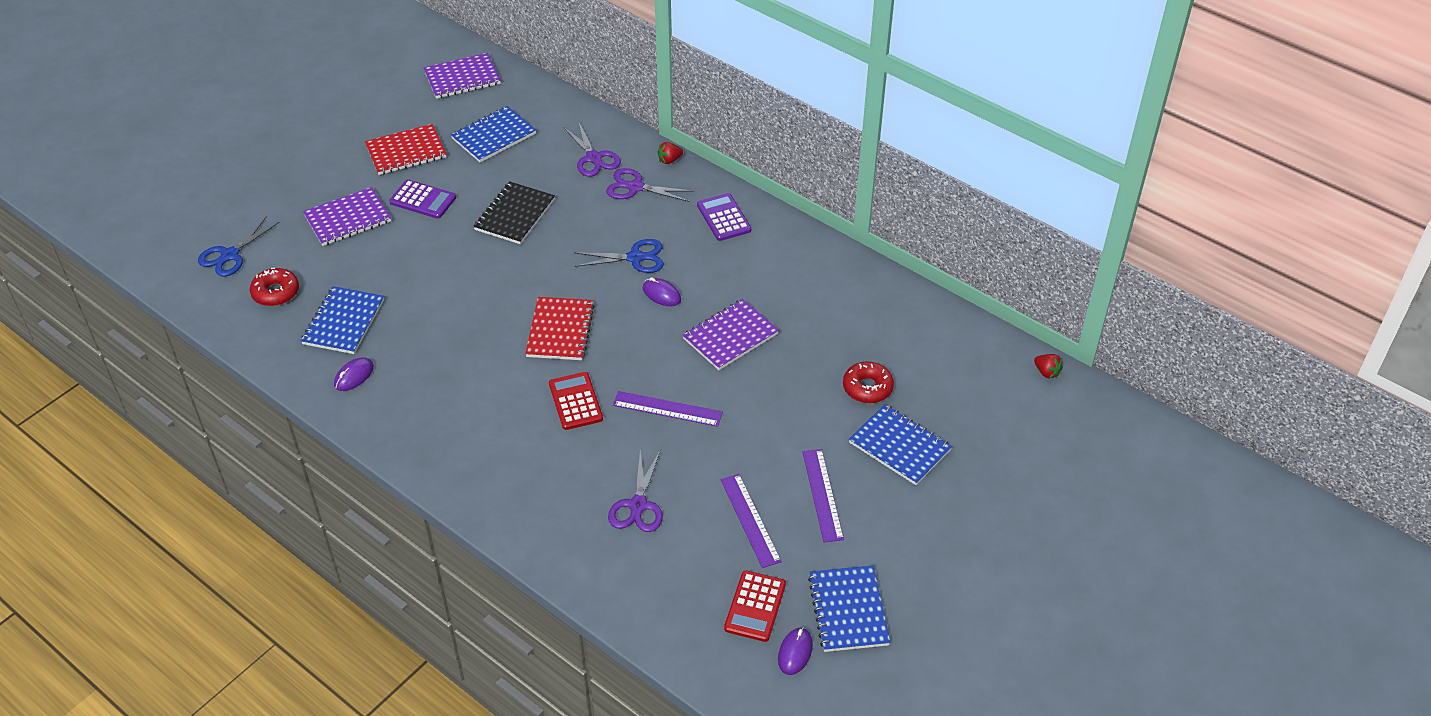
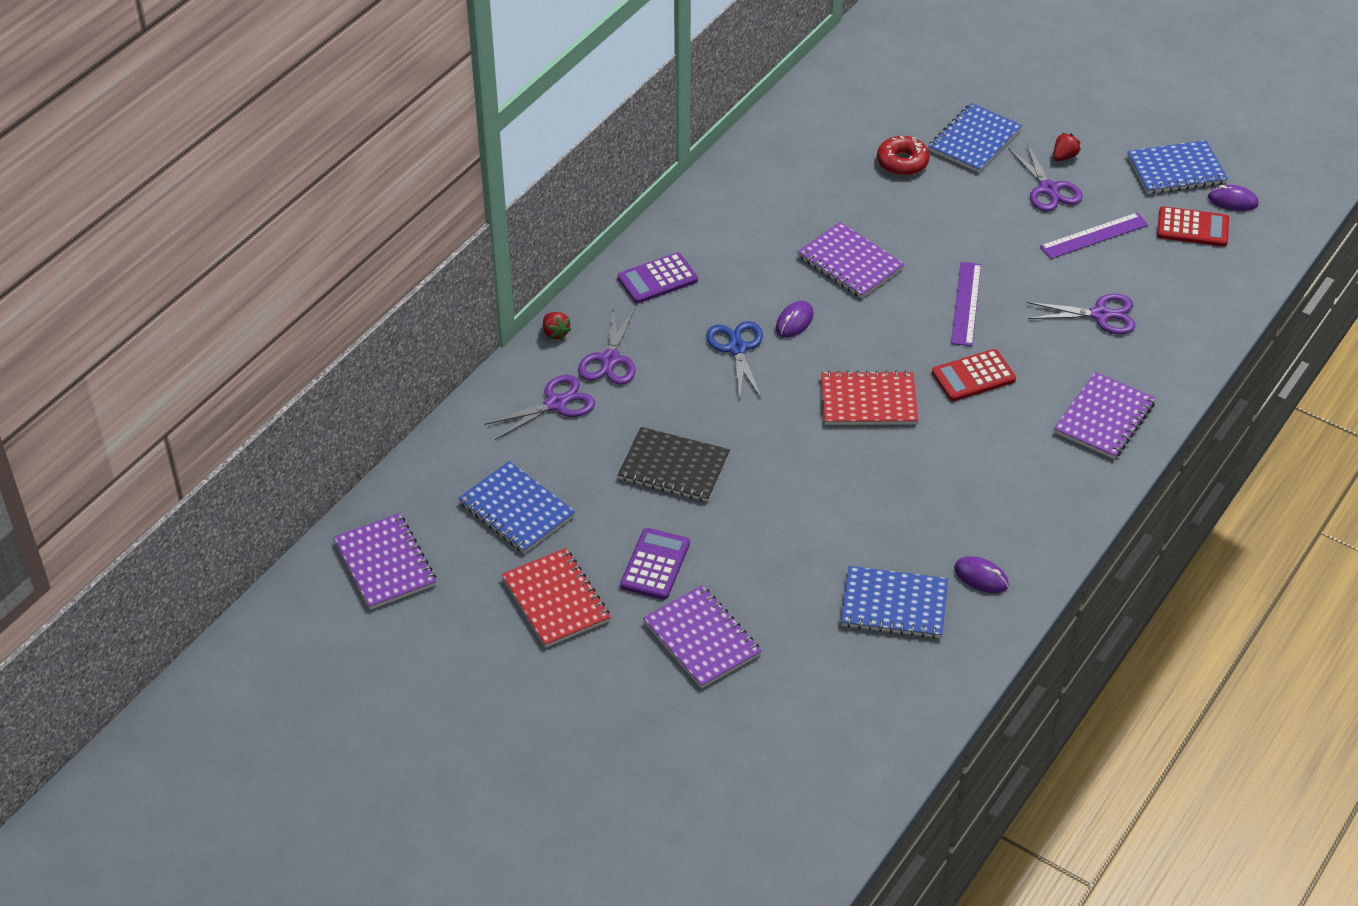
camera: 95 degrees left, 0 degrees up
(230, 255) = (792, 757): blue scissors -> none
(276, 292) = (854, 688): red donut -> none
(506, 485) = (1104, 418): none -> purple notebook
(822, 495) = (1049, 189): purple ruler -> purple scissors
(1046, 372) = (855, 47): red strawberry -> red strawberry (1064, 157)

